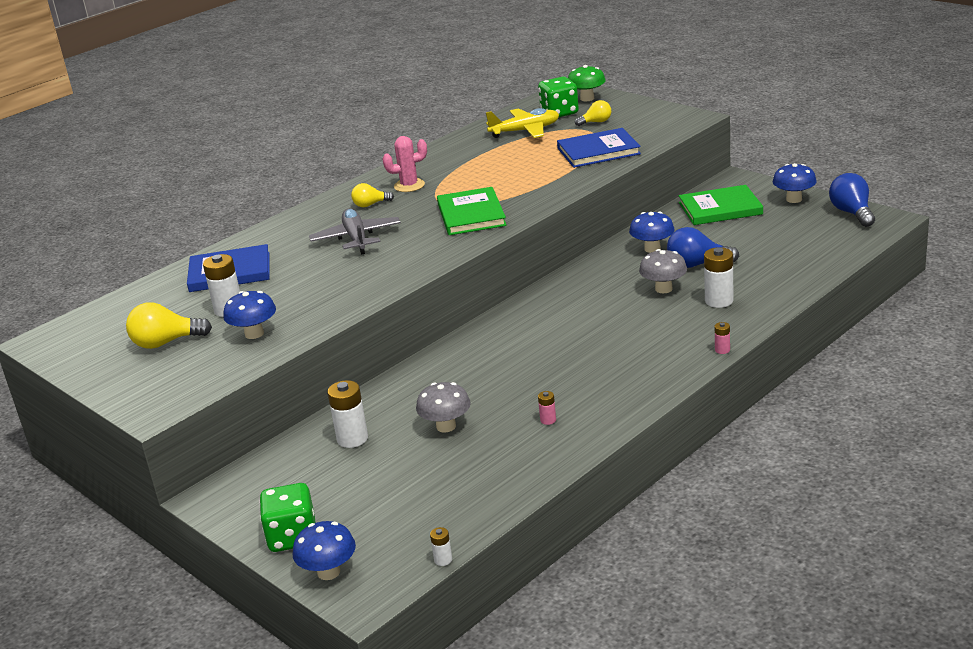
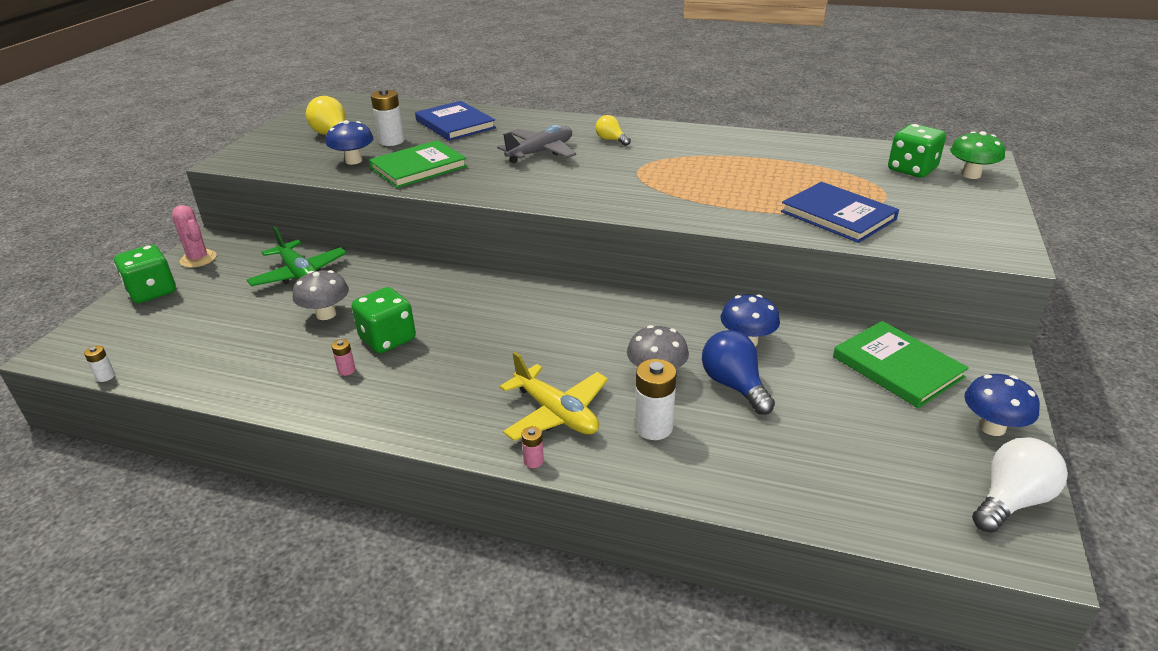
camera: 60 degrees right, 5 degrees up
(328, 572) = (99, 323): blue mushroom -> none
(352, 439) = (299, 274): white battery -> green plane
(409, 186) = (663, 145): pink cactus -> pink cactus (198, 259)
(471, 215) = (623, 188): green book -> green book (418, 167)
(517, 396) = (387, 339): none -> green dice
(525, 131) = (843, 164): yellow plane -> yellow plane (556, 413)
(596, 122) = (913, 195): yellow light bulb -> none
(852, 213) = (1011, 501): blue light bulb -> white light bulb

